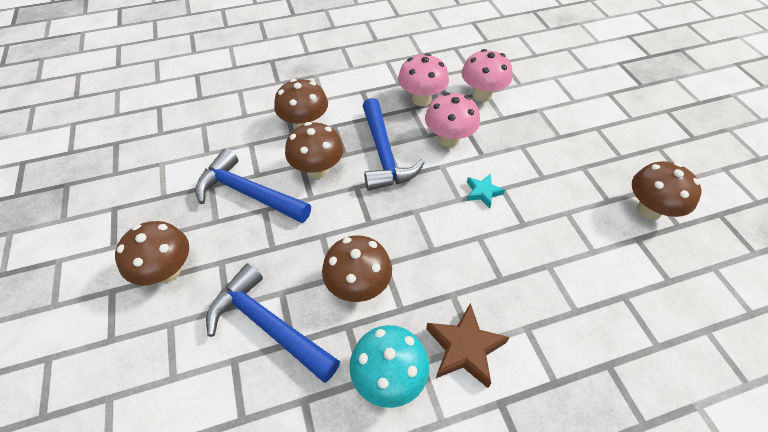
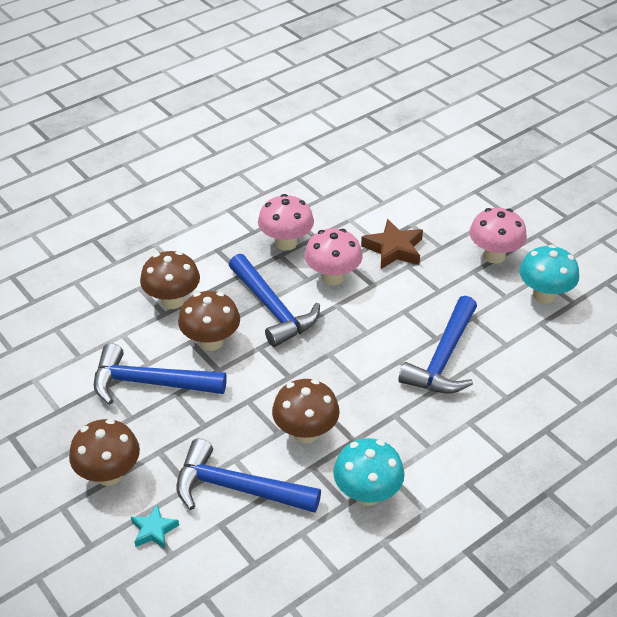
camera: 20 degrees left, 10 degrees down
(464, 348) = (422, 453): brown star -> brown star (393, 249)
(482, 95) = (348, 223): pink mushroom -> pink mushroom (494, 256)
(483, 192) = (387, 320): turquoise star -> turquoise star (154, 530)
(523, 247) = (443, 358): none -> blue hammer
(649, 210) = (544, 295): brown mushroom -> turquoise mushroom

